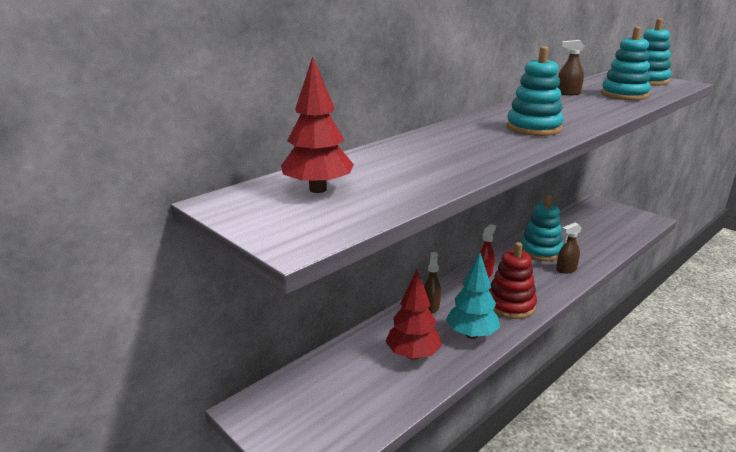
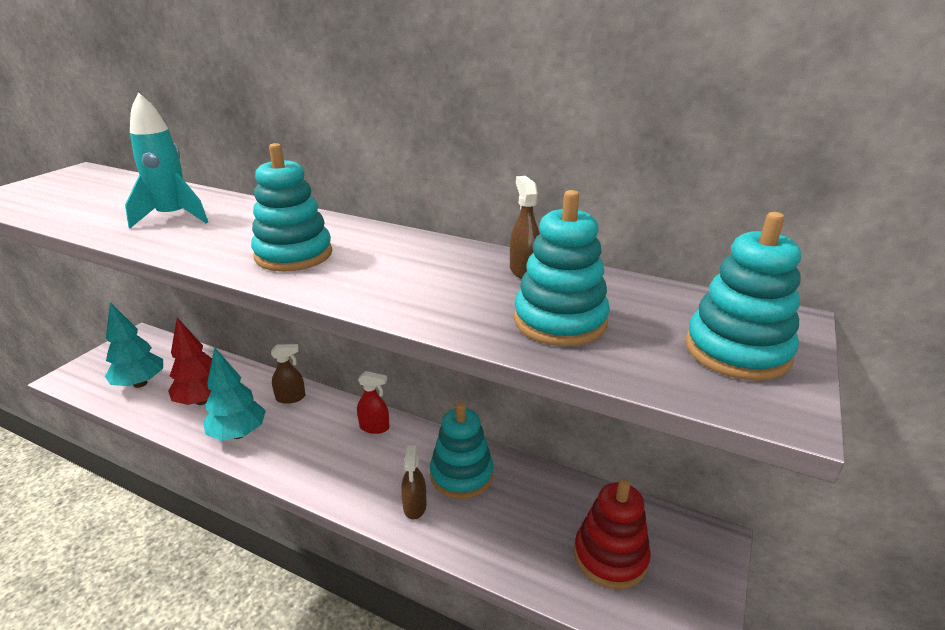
camera: 70 degrees right, 5 degrees up
(318, 189) = (93, 189): red tree -> none
(360, 399) = (140, 383): none -> turquoise tree
(436, 157) = (173, 217): none -> turquoise rocket
(510, 305) = (303, 458): red stacking toy -> red stacking toy (610, 556)
(566, 269) = (414, 506): brown spray bottle -> brown spray bottle turned 135 degrees counterclockwise

